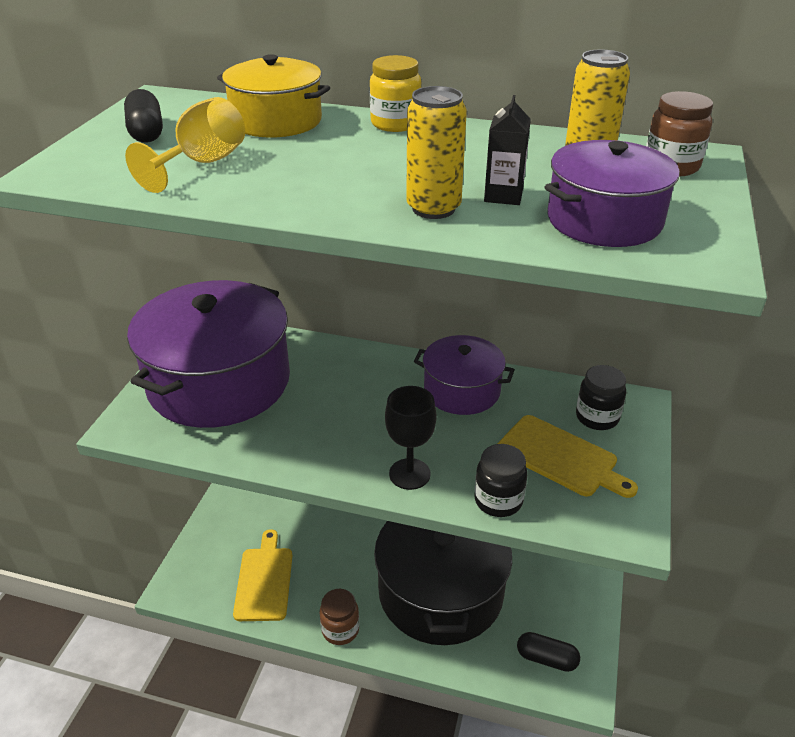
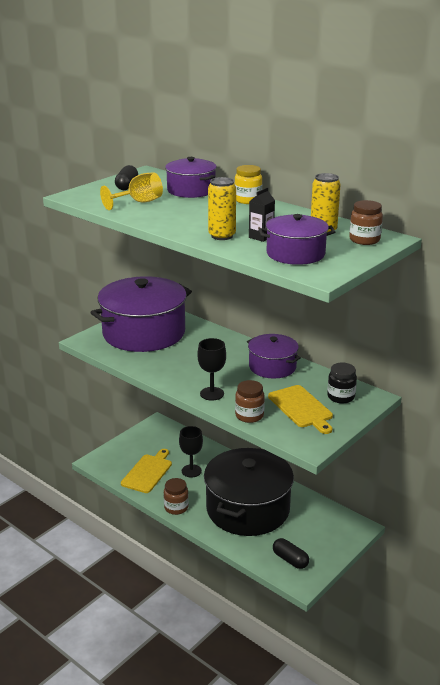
camera: 25 degrees right, 10 degrees down
(276, 121) = (191, 190): yellow pot -> purple pot
(326, 554) = (191, 471): none -> black goblet
(498, 500) = (249, 416): black jar -> brown jar

